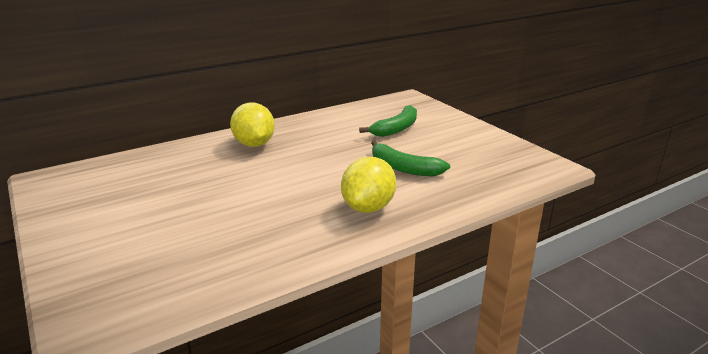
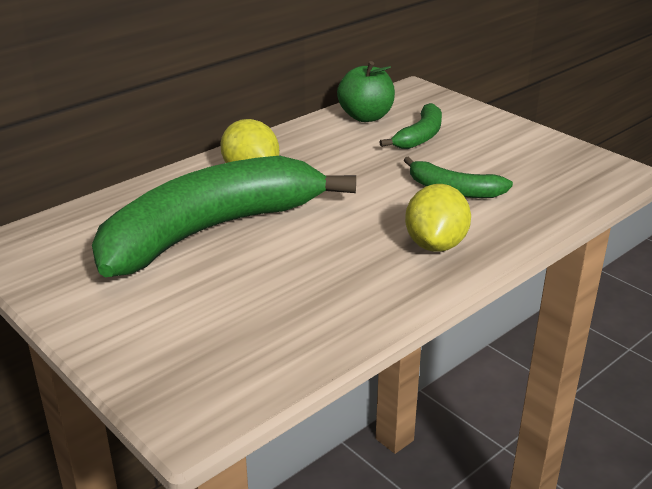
camera: 10 degrees left, 5 degrees up
(199, 182) = (211, 231): none -> green banana
(362, 113) = (366, 117): none -> green apple

